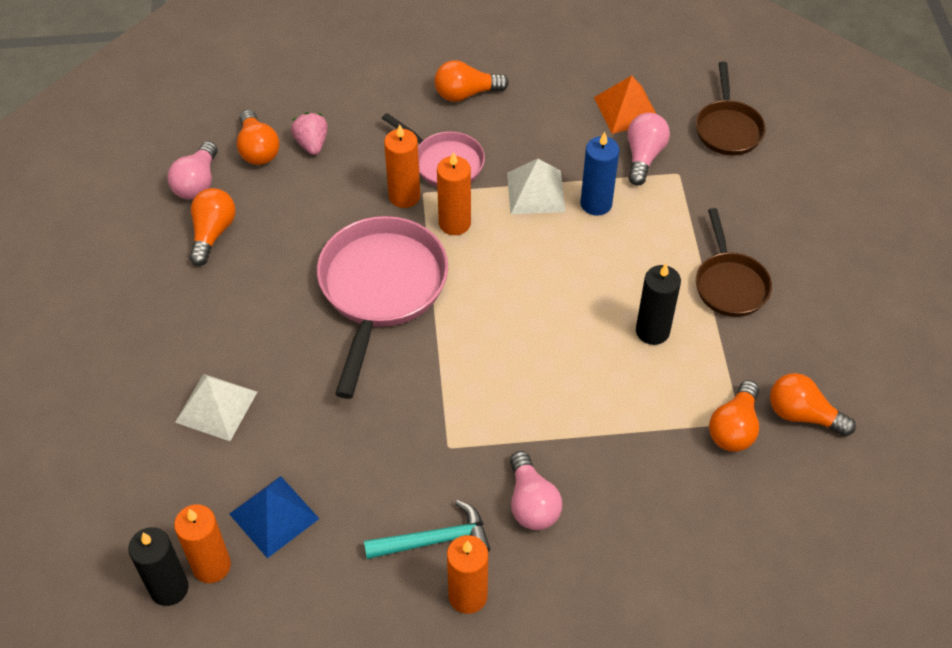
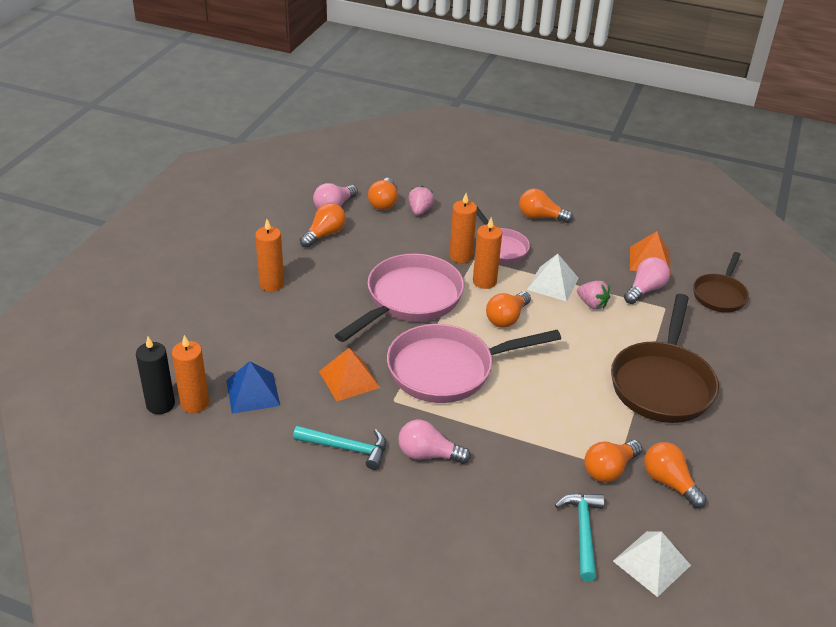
camera: 25 degrees right, 15 degrees down
(216, 406) = (260, 322): white pyramid -> white pyramid (651, 563)
(379, 441) = (349, 379): none -> orange pyramid
(468, 596) = (346, 489): orange candle -> orange candle (271, 284)
(485, 374) = (447, 369): none -> pink pan
(511, 267) = (506, 318): none -> orange light bulb
(531, 503) = (428, 454): pink light bulb -> pink light bulb turned 90 degrees clockwise
(596, 203) = (592, 304): blue candle -> pink strawberry
(652, 331) = (584, 389): black candle -> none
(730, 284) = (662, 384): brown pan -> brown pan, size x1.73
(750, 522) = (583, 532): none -> turquoise hammer

